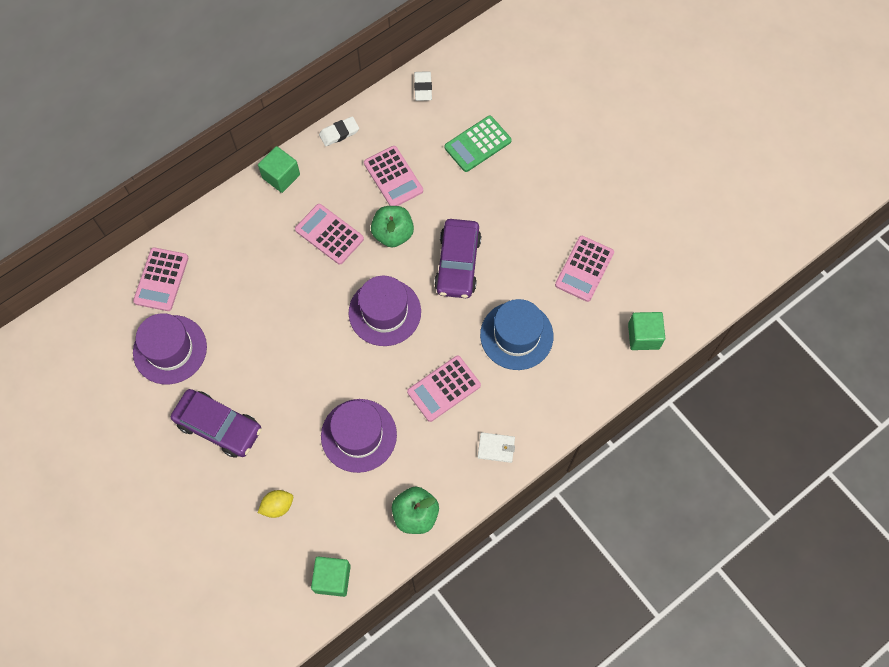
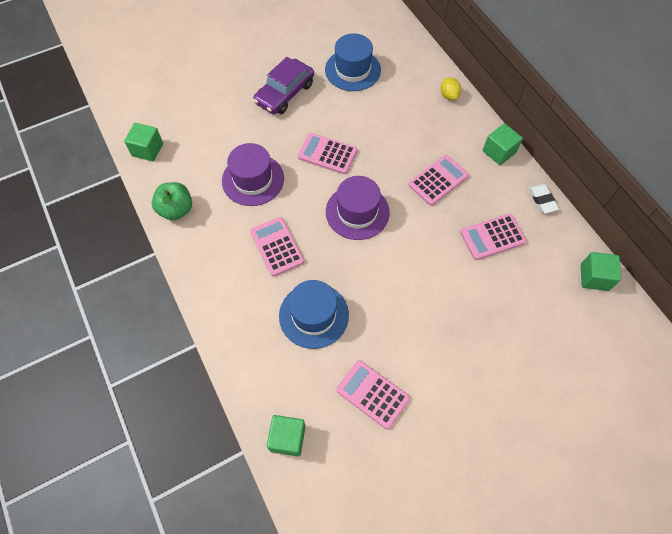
camera: 100 degrees right, 5 degrees down
(161, 279) = (411, 68): pink calculator -> pink calculator (327, 154)
(170, 349) = (352, 70): purple hat -> blue hat
(277, 506) = (213, 122): yellow lemon -> yellow lemon (449, 95)
(393, 234) = (433, 229): green apple -> none
(423, 88) = (594, 277): white eraser -> green cube
(457, 263) = (395, 277): purple car -> none
(477, 144) = (526, 317): green calculator -> none
(496, 448) = (213, 279): white wallet -> none

